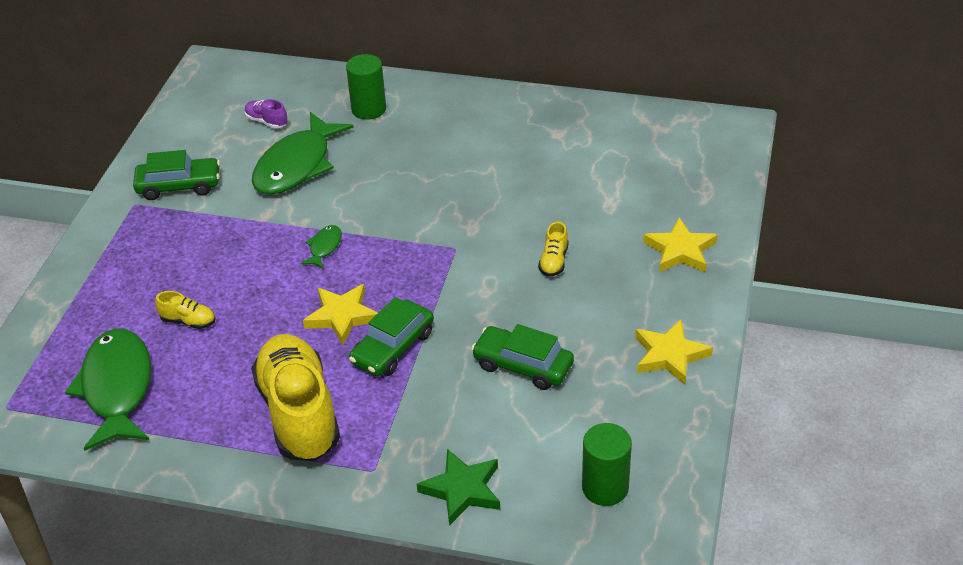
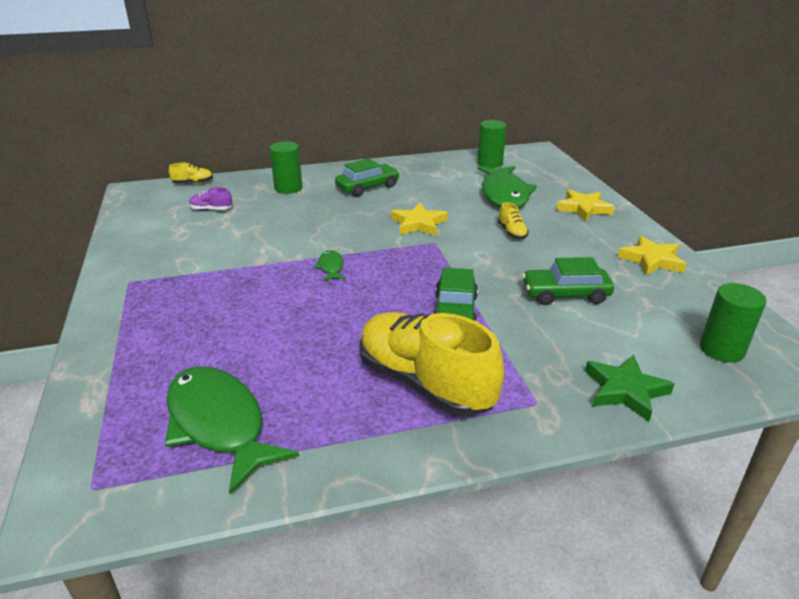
camera: 30 degrees left, 10 degrees down
(179, 186) = (164, 261): green car -> green car (367, 187)
(188, 321) = (252, 347): yellow shoe -> yellow shoe (193, 183)
(297, 165) = (260, 227): green fish -> green fish (504, 195)
(342, 316) = (391, 305): yellow star -> yellow star (418, 224)
(644, 133) = (489, 163): none -> green cylinder

